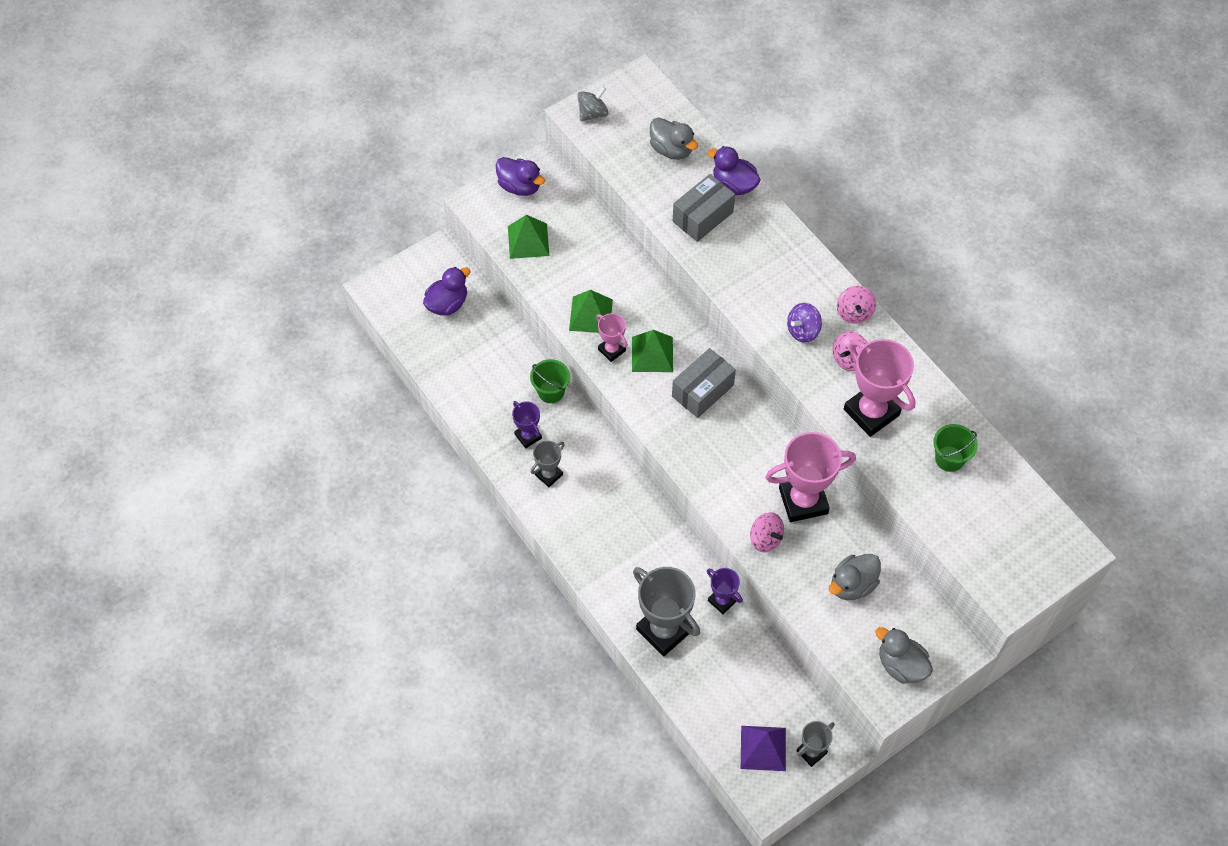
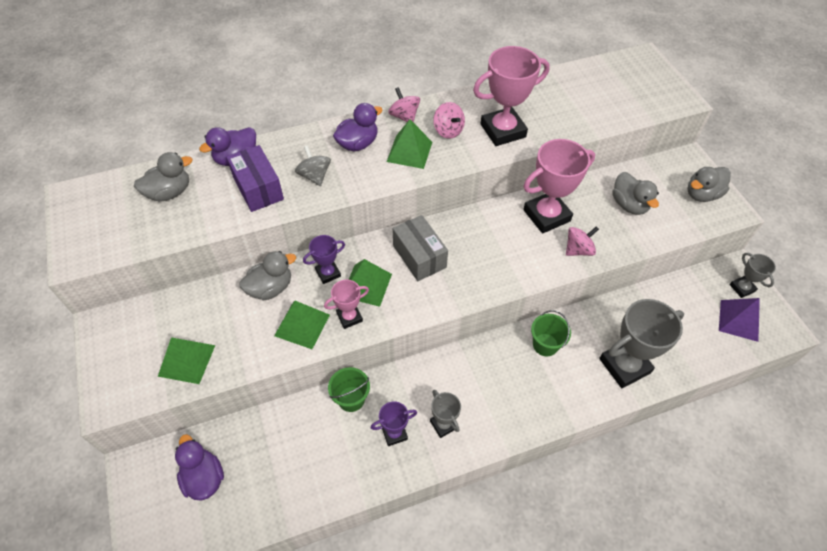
camera: 75 degrees left, 5 degrees down
(520, 186) = (115, 352): purple duck -> purple duck (358, 144)
(592, 113) = (84, 244): grey spinning top -> grey spinning top (314, 176)
(621, 276) = (270, 288): none -> grey duck
(703, 217) = (258, 188): grey box -> purple box
(722, 600) = (601, 314): purple trophy -> purple trophy (328, 273)
(803, 331) = (409, 152): purple spinning top -> green pyramid
(803, 501) = (546, 215): pink trophy -> pink trophy turned 60 degrees clockwise
(854, 313) = (404, 116): pink spinning top -> pink spinning top turned 135 degrees counterclockwise
(949, 459) = (556, 99): green bucket -> green bucket (545, 345)

